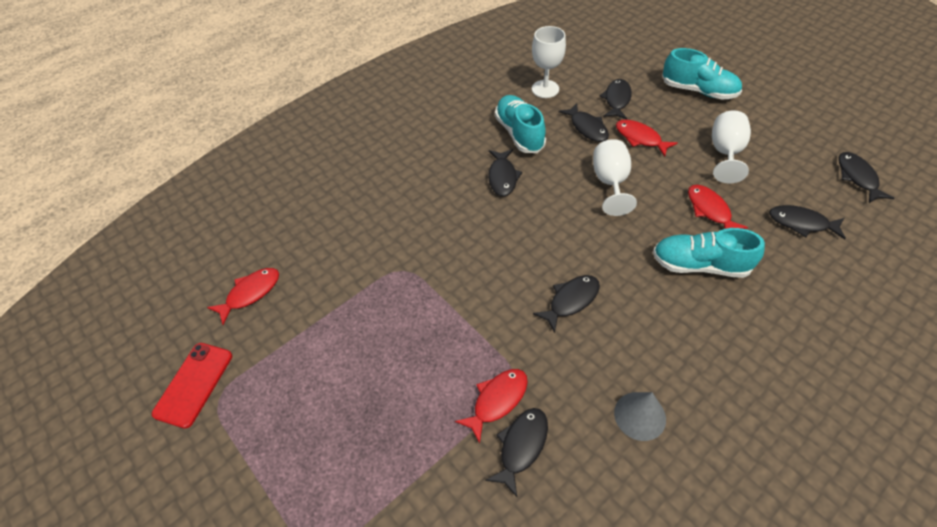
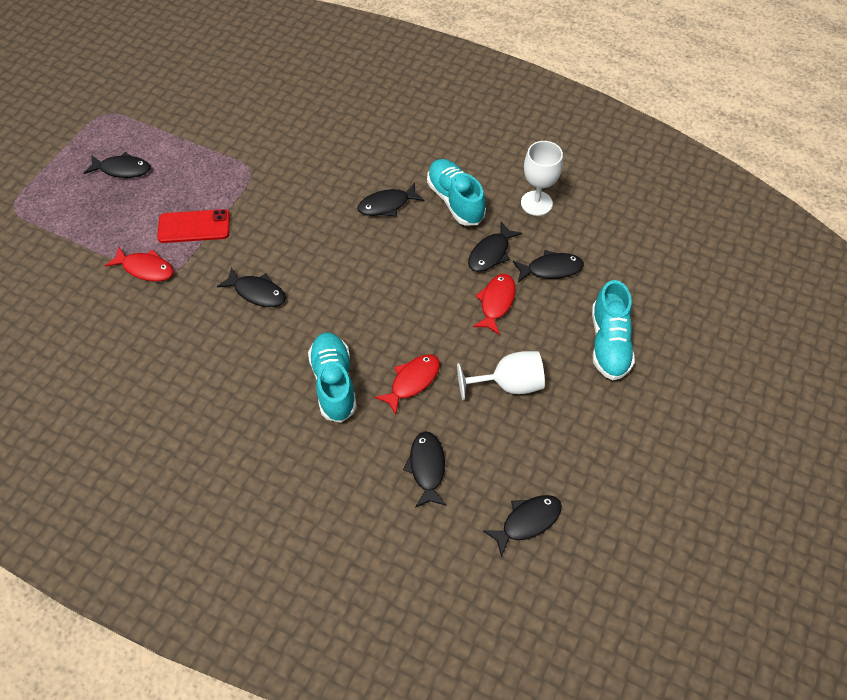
camera: 65 degrees right, 5 degrees up
(194, 384) = (112, 96): red phone -> red phone (194, 226)
(250, 293) = (197, 91): red fish -> none
(519, 133) = (455, 200): turquoise shoe -> turquoise shoe turned 75 degrees counterclockwise
(521, 446) = (111, 294): black fish -> black fish (122, 169)
(610, 182) = (416, 290): white goblet -> none
(640, 416) = (157, 364): grey cone -> none

